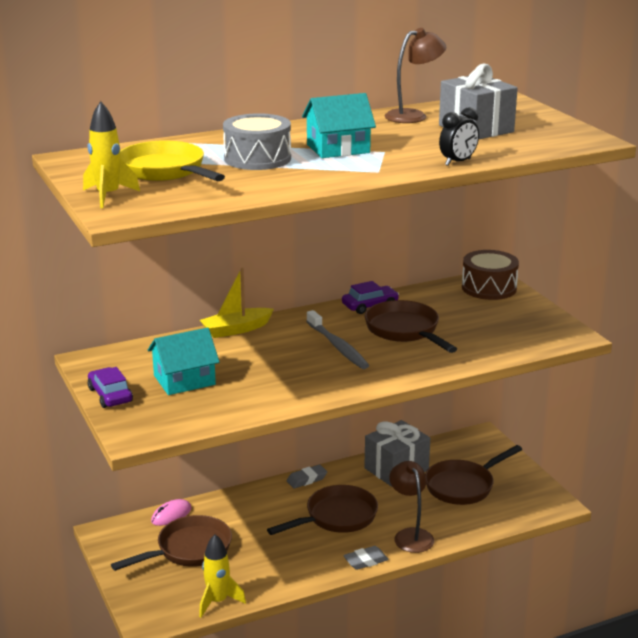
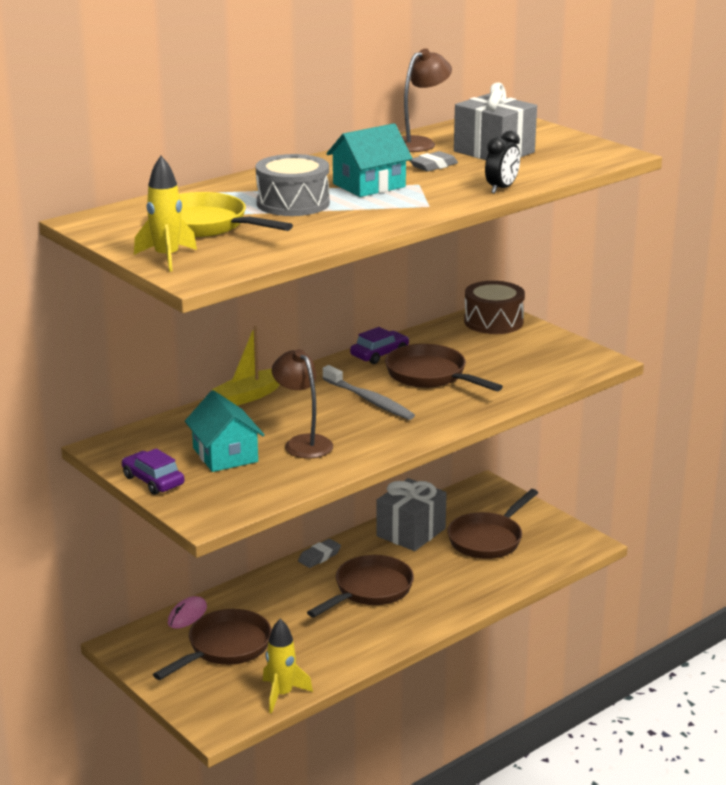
camera: 15 degrees left, 0 degrees up
(184, 380) = (225, 455): turquoise house -> turquoise house turned 75 degrees counterclockwise
(365, 561) = (420, 629): grey eraser -> grey eraser (433, 166)
(410, 535) = (455, 597): brown lamp -> brown lamp (303, 443)

